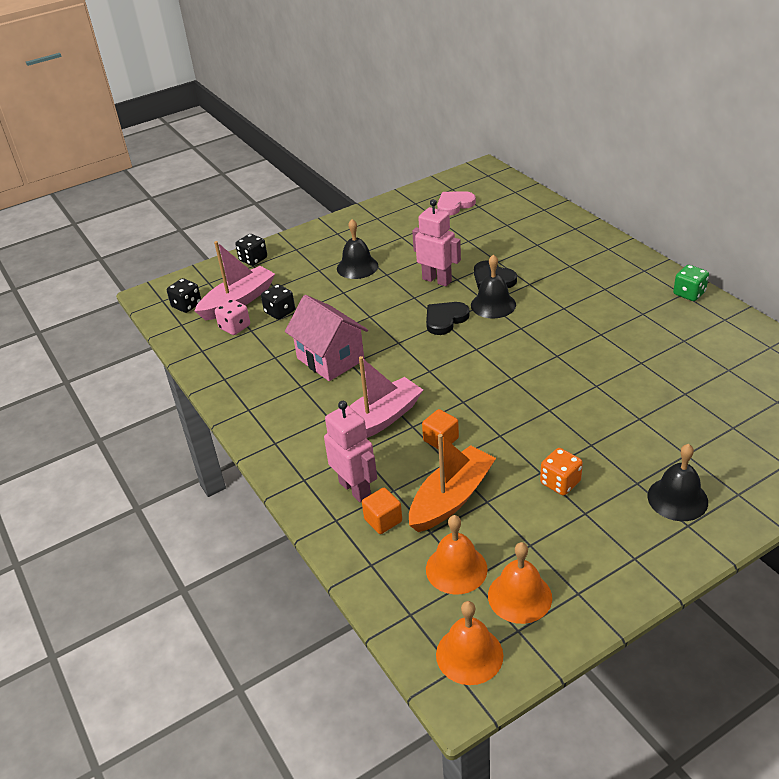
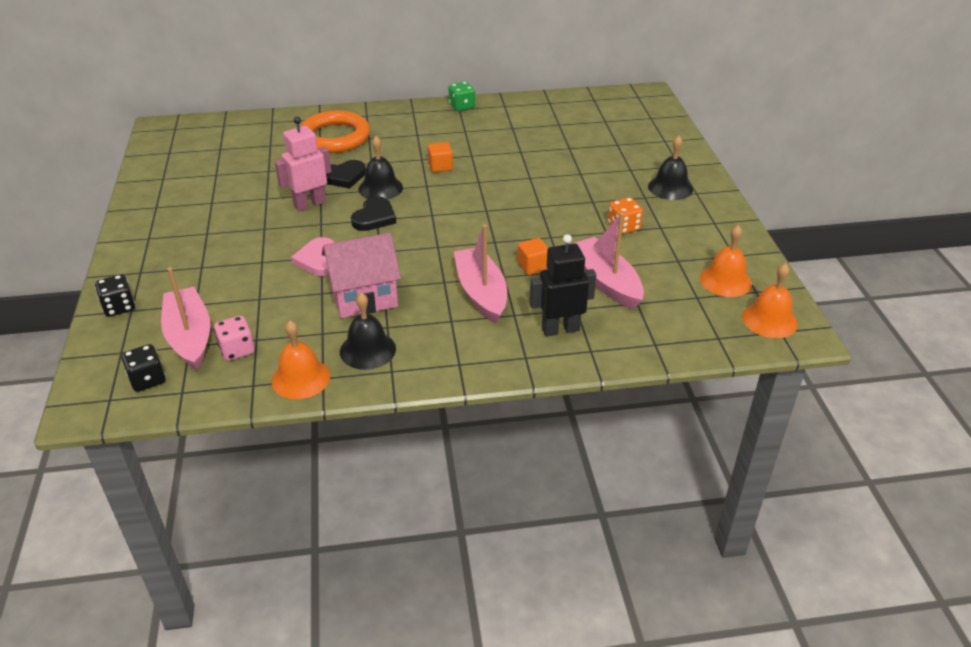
camera: 70 degrees left, 0 degrees up
(280, 312) = (247, 311): black dice -> none
(355, 489) = (560, 329): pink robot -> black robot
(357, 267) = (229, 242): black bell -> black bell (367, 350)
(383, 520) = (608, 324): orange cube -> orange cube (440, 166)
(445, 319) = (374, 217): black heart -> black heart turned 135 degrees counterclockwise
(451, 498) = (606, 281): orange boat -> pink boat
(454, 205) = (199, 159): pink heart -> pink heart (318, 260)
(456, 569) = (683, 301): orange bell -> orange bell (300, 378)
(552, 248) = (335, 137): none -> orange ring

